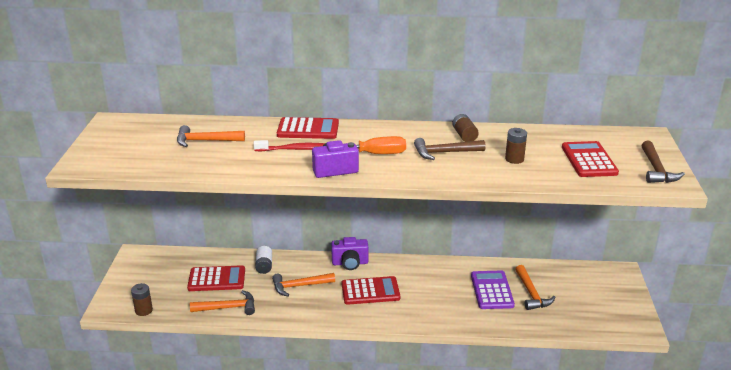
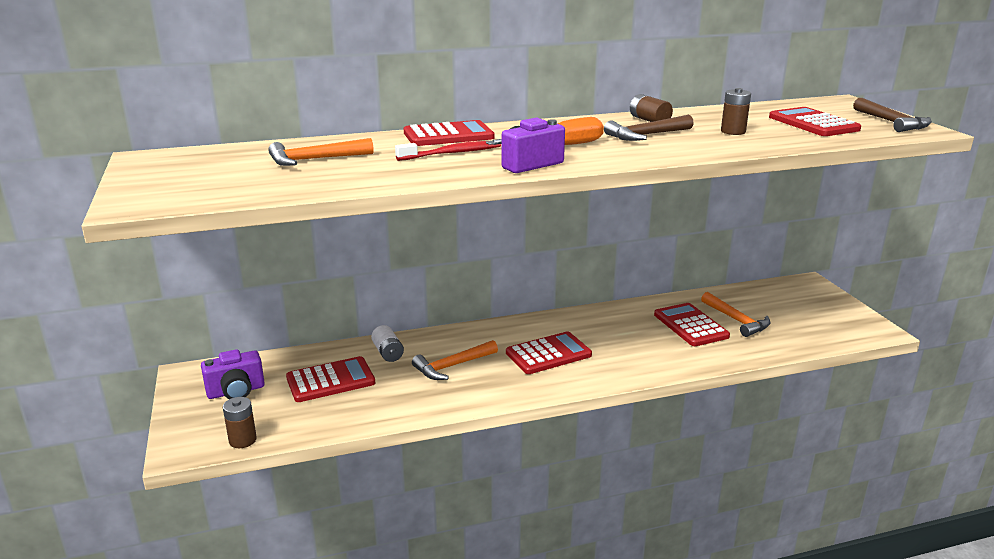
camera: 20 degrees left, 5 degrees down
(228, 308) = (369, 410): orange hammer -> none
(350, 263) = (499, 329): purple camera -> purple camera (236, 391)
(492, 290) = (690, 325): purple calculator -> red calculator

